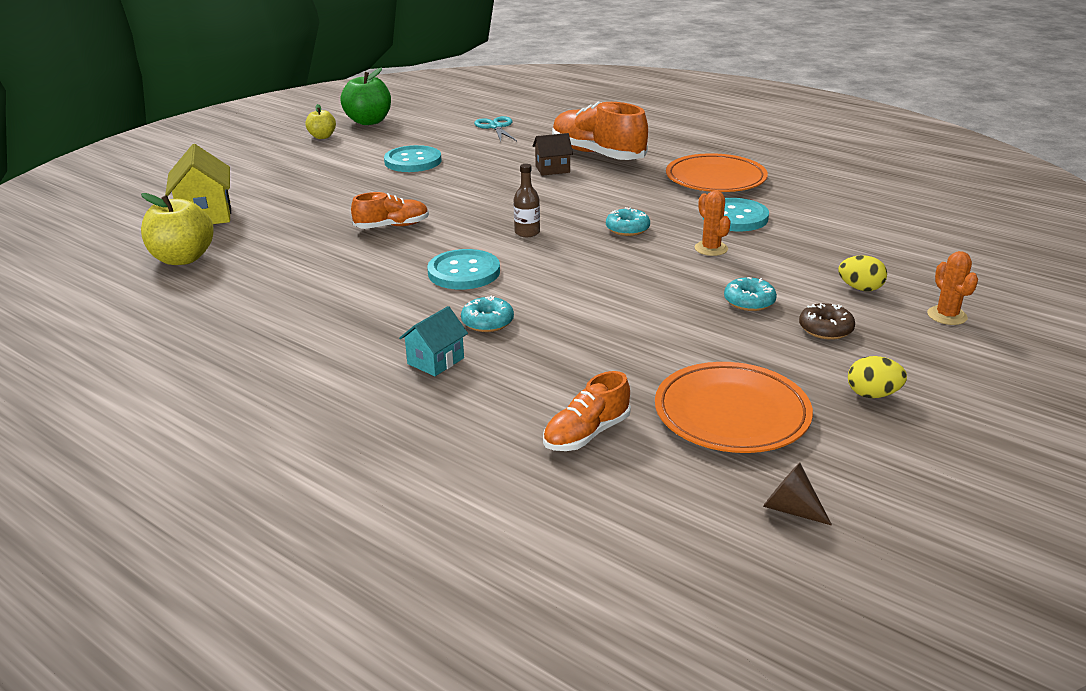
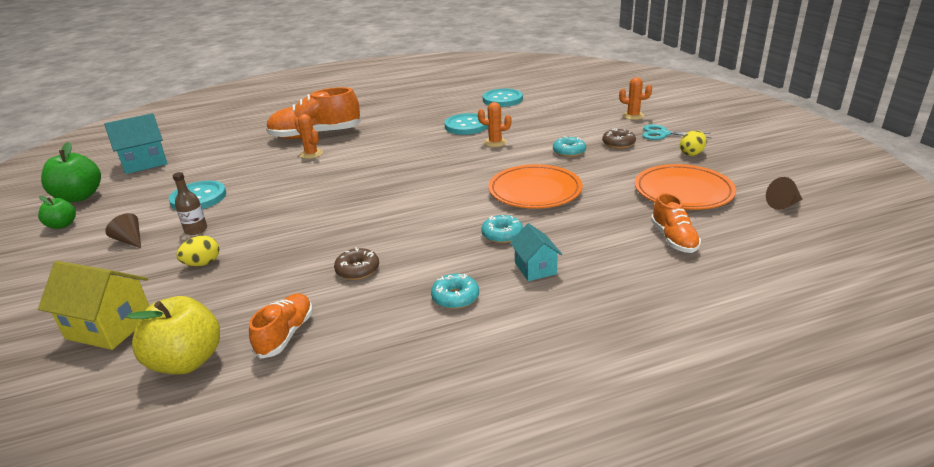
camera: 55 degrees left, 0 degrees up
(322, 137) = (62, 225): yellow apple -> green apple
(322, 168) = (130, 240): none -> brown cone
(356, 273) = (357, 270): none -> brown donut
(392, 226) = (300, 235): orange shoe -> orange shoe (286, 334)
(450, 115) = (145, 163): none -> turquoise house
(464, 272) = (418, 225): turquoise button -> turquoise button (502, 99)
(496, 127) = (203, 153): turquoise scissors -> turquoise scissors (663, 134)
(527, 232) = (392, 187): brown bottle -> brown bottle (196, 230)
(552, 169) = (311, 154): brown house -> orange cactus
(627, 229) = (436, 156): turquoise donut -> turquoise donut (455, 297)
(715, 179) = (410, 116): orange plate -> orange plate (535, 191)
(860, 288) = (585, 124): yellow egg -> yellow egg (202, 264)

